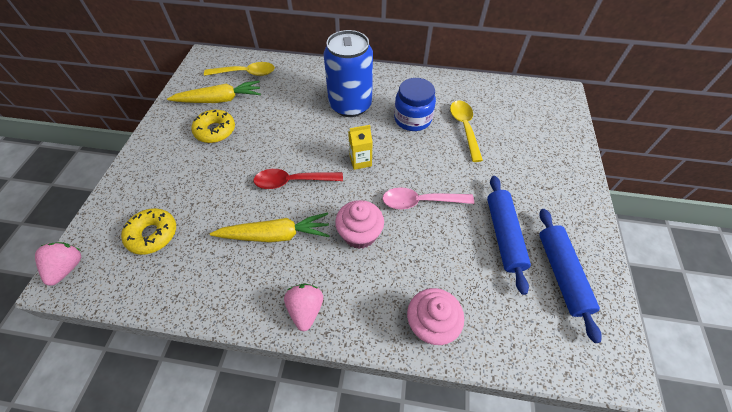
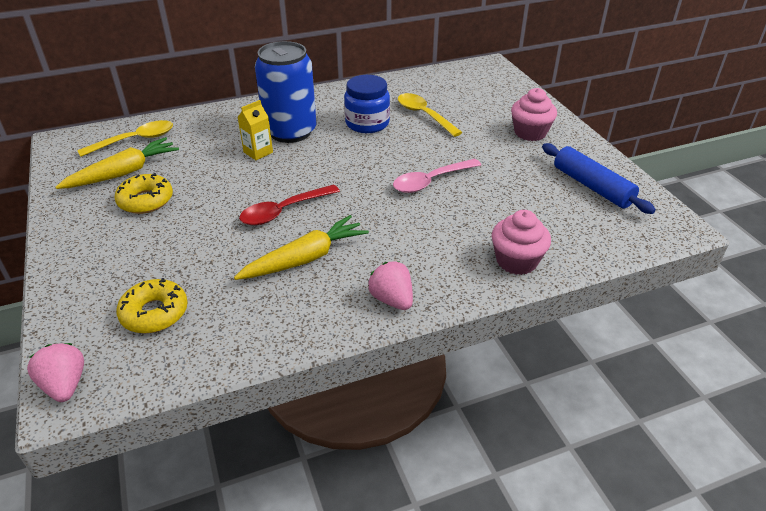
camera: 30 degrees left, 15 degrees down
(360, 161) = (343, 171): yellow carton -> yellow carton (258, 152)
(360, 234) = (394, 225): pink cupcake -> pink cupcake (530, 133)
(503, 235) = (524, 178): blue rolling pin -> none

